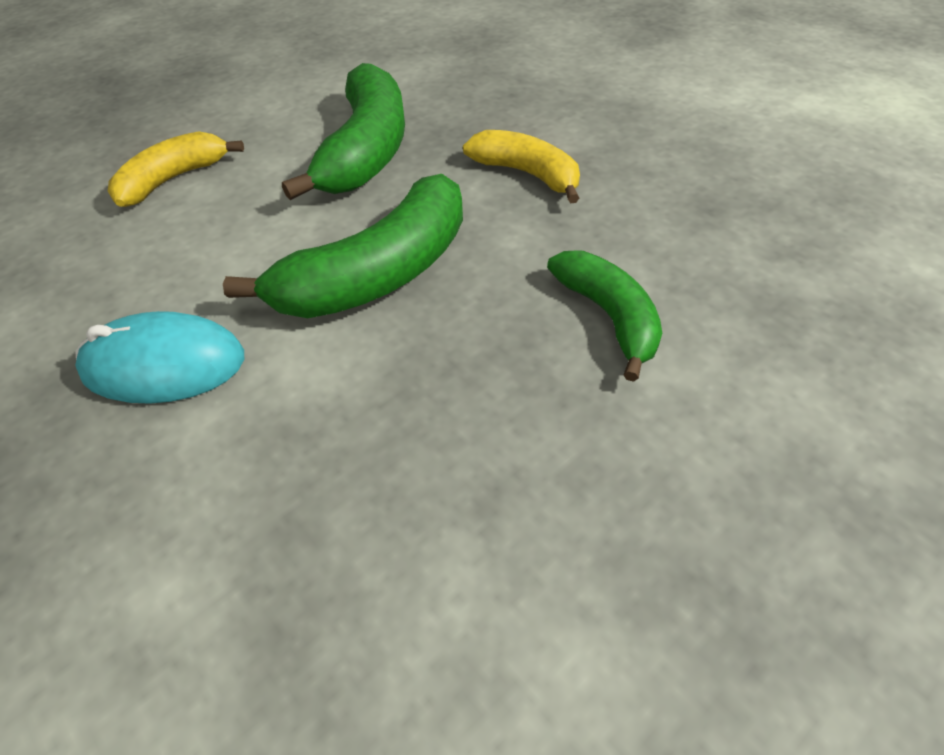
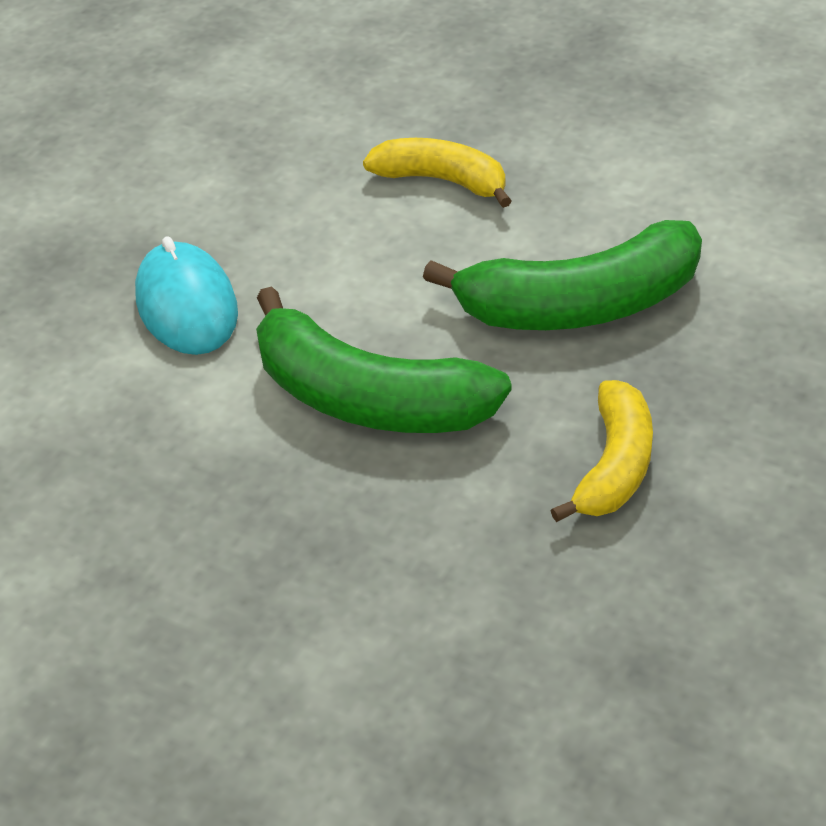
camera: 70 degrees right, 5 degrees down
(609, 317) = (383, 608): green banana -> none

